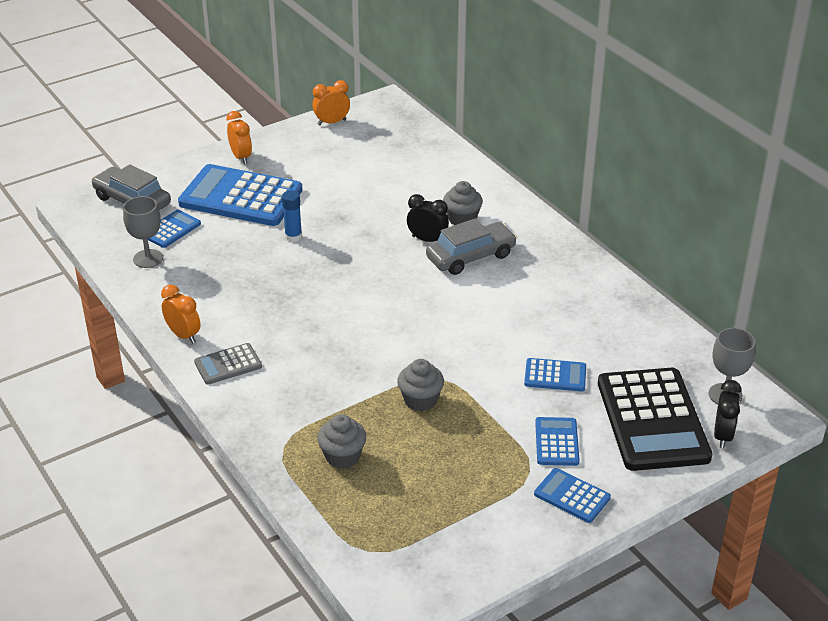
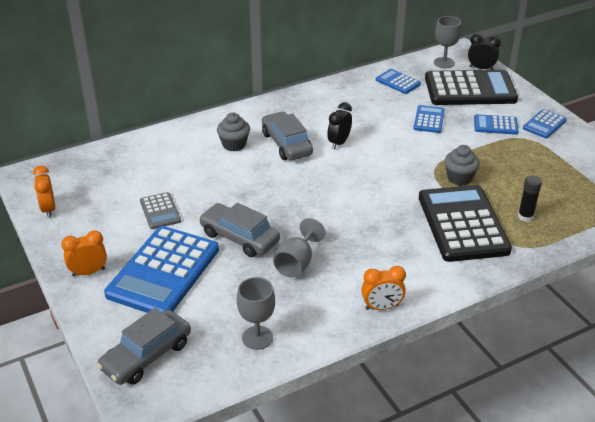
camera: 85 degrees left, 0 degrees up
(171, 229) = (209, 322): blue calculator -> blue calculator (398, 82)
(183, 335) = (382, 307): orange clock -> orange clock turned 150 degrees counterclockwise
(228, 364) = (422, 278): grey calculator -> grey calculator (160, 211)
(253, 276) = (297, 263): none -> grey goblet
(293, 237) = (239, 237): blue glue stick -> grey car
(324, 399) = (463, 224): none -> black calculator
(342, 456) = (525, 217): grey cupcake -> black glue stick
(427, 240) = (259, 163): black clock -> black clock (339, 143)

